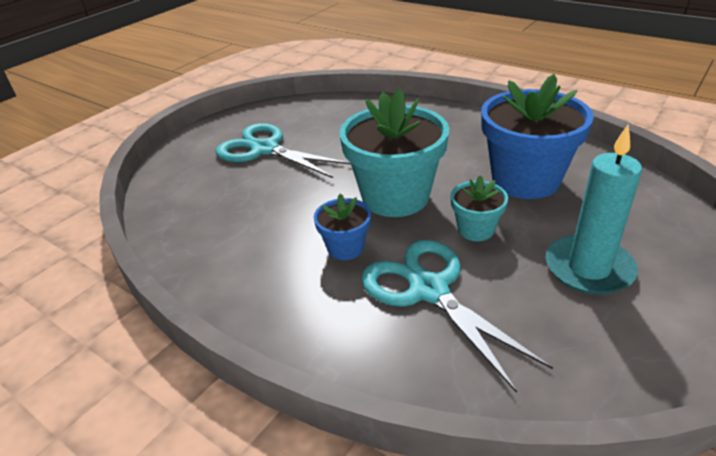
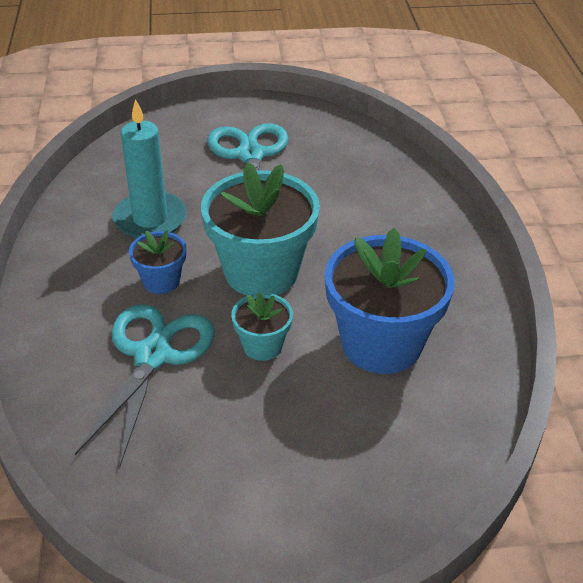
camera: 45 degrees right, 5 degrees up
(588, 268) = (275, 444): turquoise candle -> turquoise candle (150, 219)

